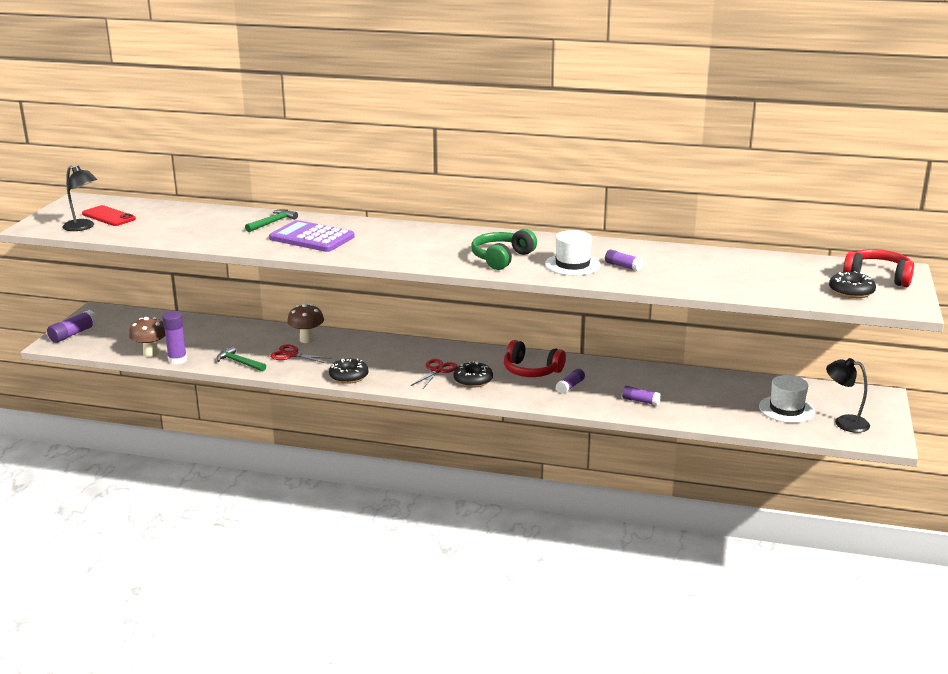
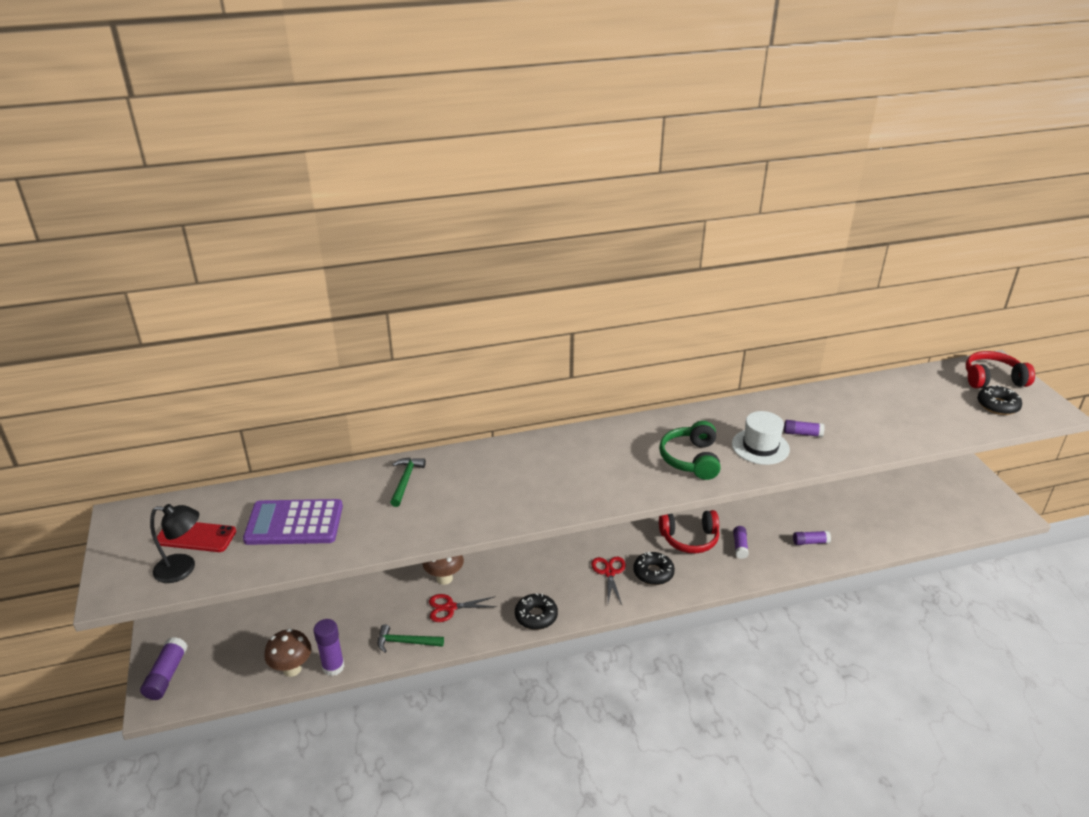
camera: 30 degrees left, 10 degrees up
(312, 238) = (475, 492): purple calculator -> purple calculator (294, 523)
(786, 409) = (919, 506): white hat -> none
(844, 422) = (969, 505): black lamp -> none

